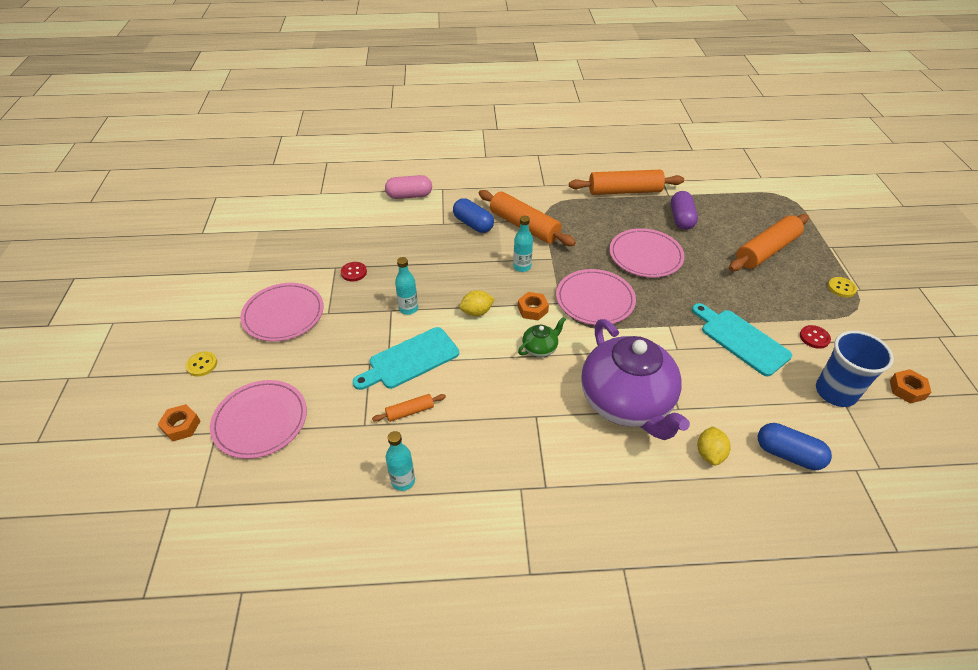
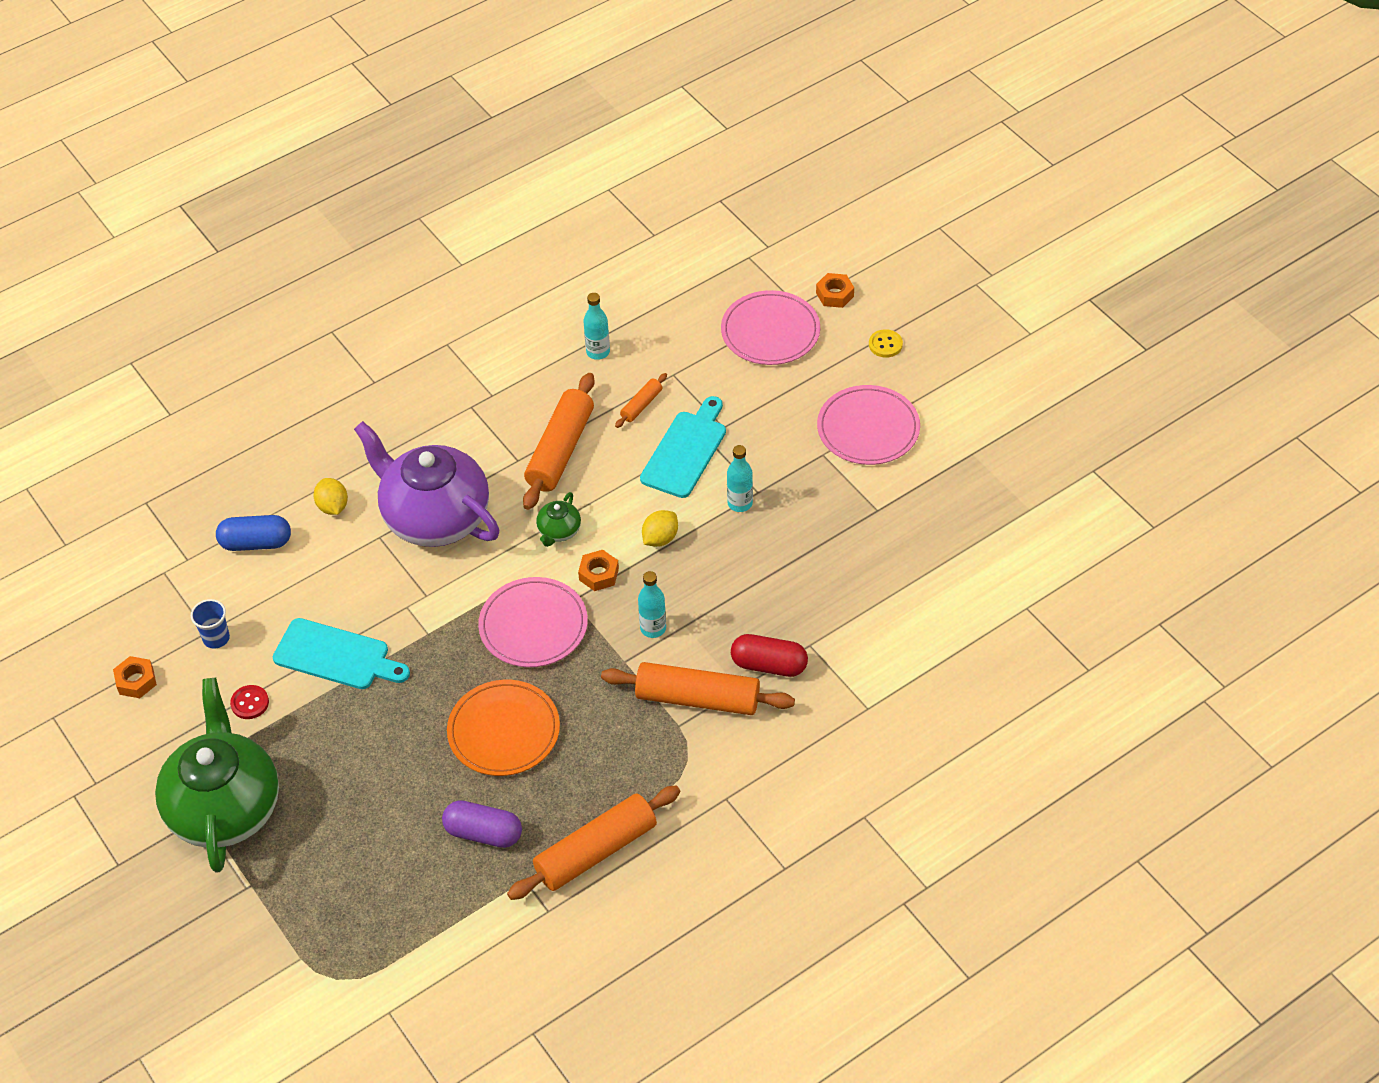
camera: 150 degrees right, 5 degrees up
(354, 272) = (848, 515): red button -> none
(409, 196) = (901, 669): pink capsule -> none
(473, 224) = (769, 665): blue capsule -> red capsule
(645, 255) = (504, 731): pink plate -> orange plate
(681, 219) = (483, 833): purple capsule -> purple capsule turned 45 degrees counterclockwise
(766, 250) = (340, 829): orange rolling pin -> orange rolling pin (560, 450)
(835, 392) = (216, 638): blue cup -> blue cup, size x0.56
(841, 288) = (225, 807): yellow button -> green teapot

